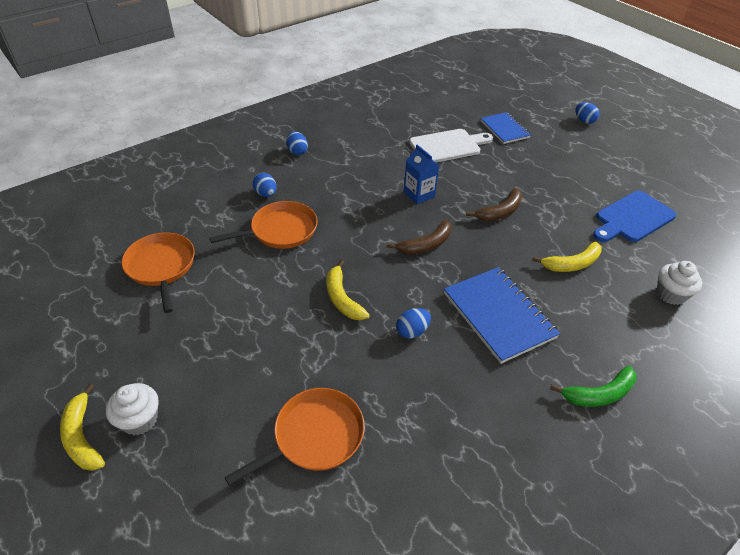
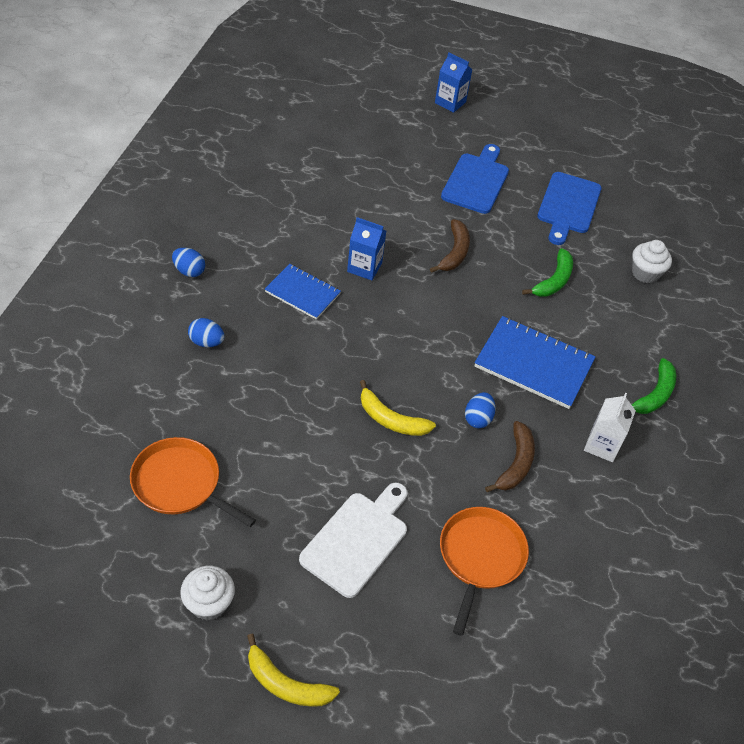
camera: 40 degrees left, 5 degrees up
(139, 420) = (322, 637): white cupcake -> white cupcake (209, 603)
(280, 230) = (264, 378): orange pan -> none
(426, 245) = (417, 323): brown banana -> brown banana (515, 463)
(448, 146) = (344, 192): white cutting board -> white cutting board (357, 540)
(504, 129) = (383, 146): blue notebook -> blue notebook (302, 293)
(508, 408) = (602, 445): none -> white carton
(562, 174) = (476, 181): none -> blue cutting board
(572, 264) = (554, 280): yellow banana -> green banana
(584, 121) = (450, 102): blue egg -> blue carton

